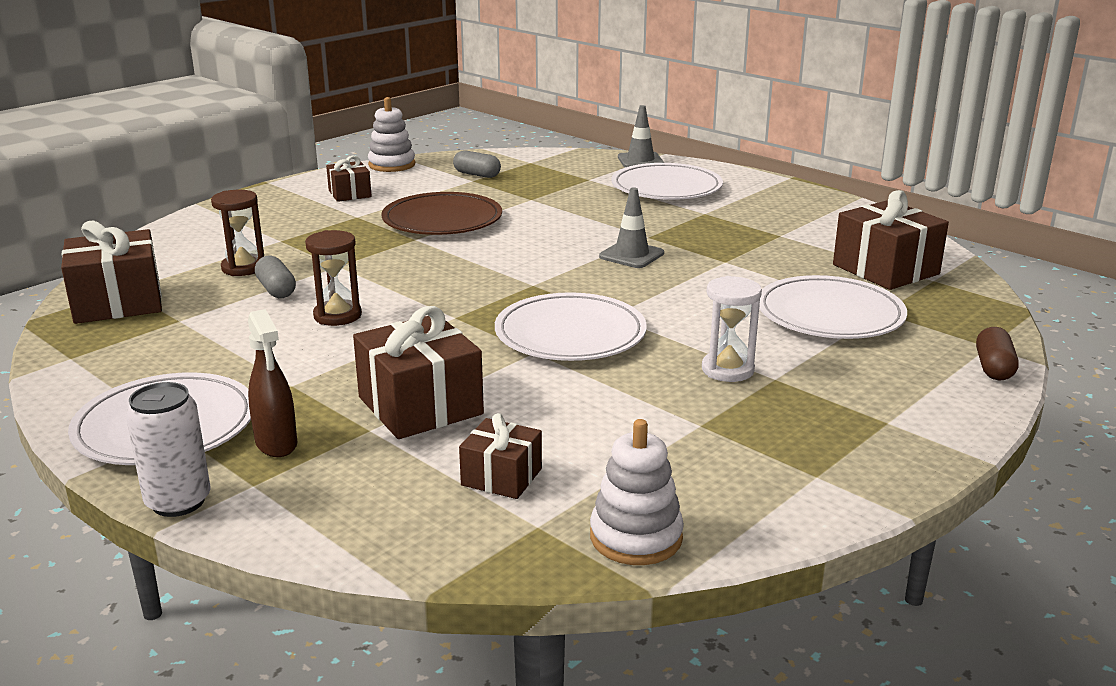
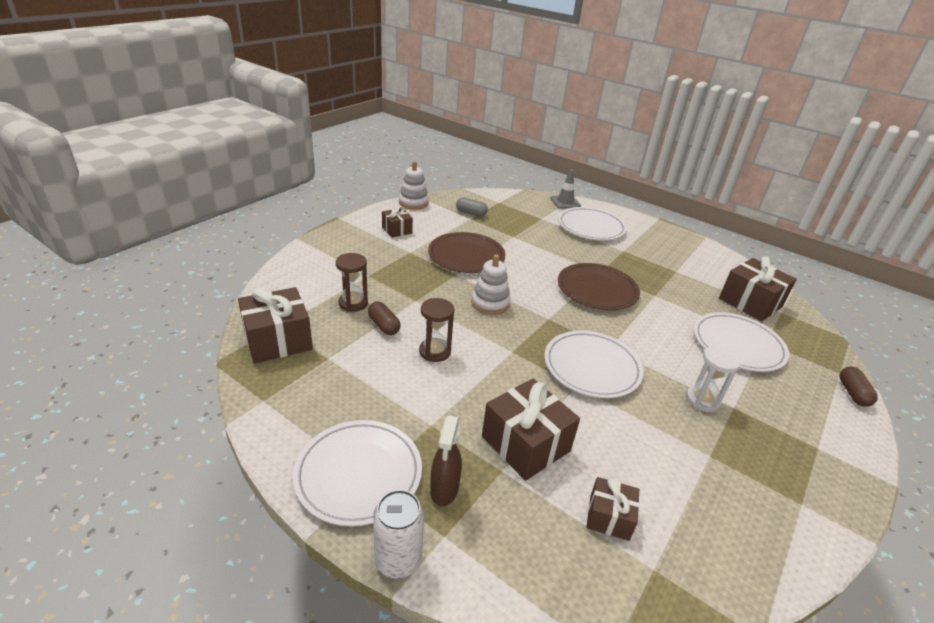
camera: 10 degrees left, 10 degrees up
(276, 290) = (384, 325): grey capsule -> brown capsule
(276, 444) = (444, 489): brown spray bottle -> brown spray bottle turned 45 degrees clockwise
(631, 255) = (597, 290): grey traffic cone -> brown plate
(636, 537) = (721, 576): white stacking toy -> white stacking toy (490, 303)

